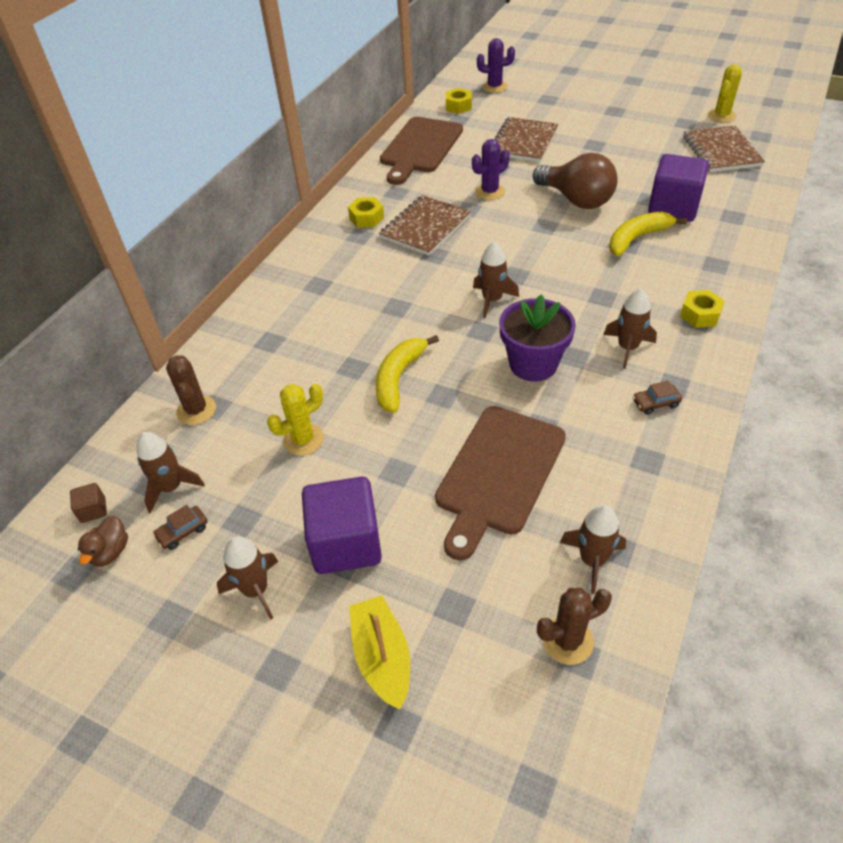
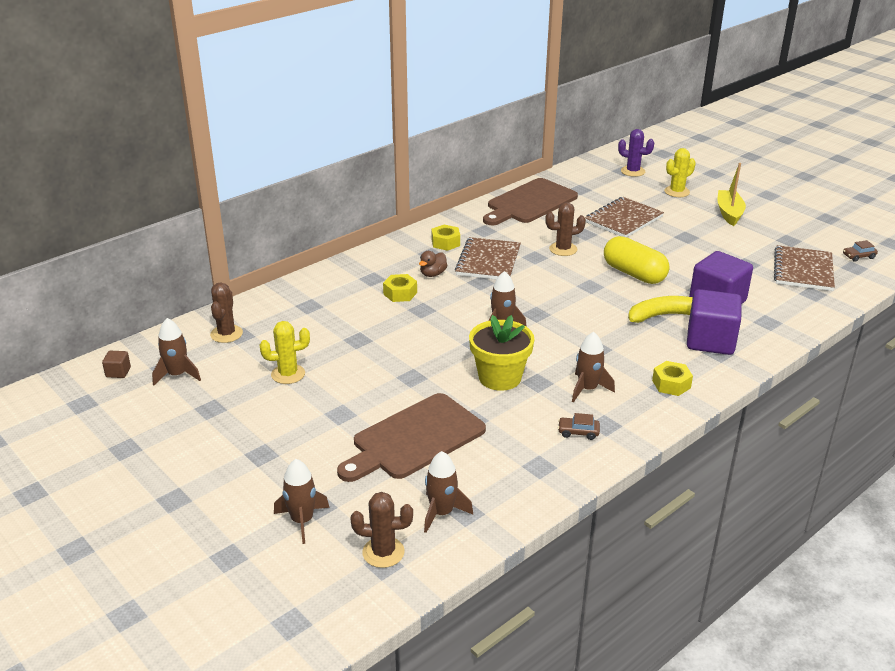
camera: 20 degrees right, 15 degrees down
(110, 552) = (113, 399): brown duck -> brown duck (433, 274)
(182, 532) = (167, 403): brown car -> brown car (858, 256)
(255, 590) = (191, 451): brown rocket -> brown rocket (302, 521)
(346, 543) = (271, 445): purple cube -> purple cube (710, 341)
(382, 657) = (247, 517): yellow boat -> yellow boat (729, 213)
(398, 378) = (387, 357): yellow banana -> none
(425, 227) = (488, 261): brown notebook -> brown notebook turned 45 degrees counterclockwise
(458, 106) = (588, 179): yellow nut -> yellow nut (400, 293)
(490, 192) = (563, 249): purple cactus -> brown cactus
(533, 364) = (500, 377): purple flower pot -> yellow flower pot
(576, 200) = (634, 274): brown light bulb -> yellow capsule
(721, 116) = (829, 242): yellow cactus -> yellow cactus (677, 192)

